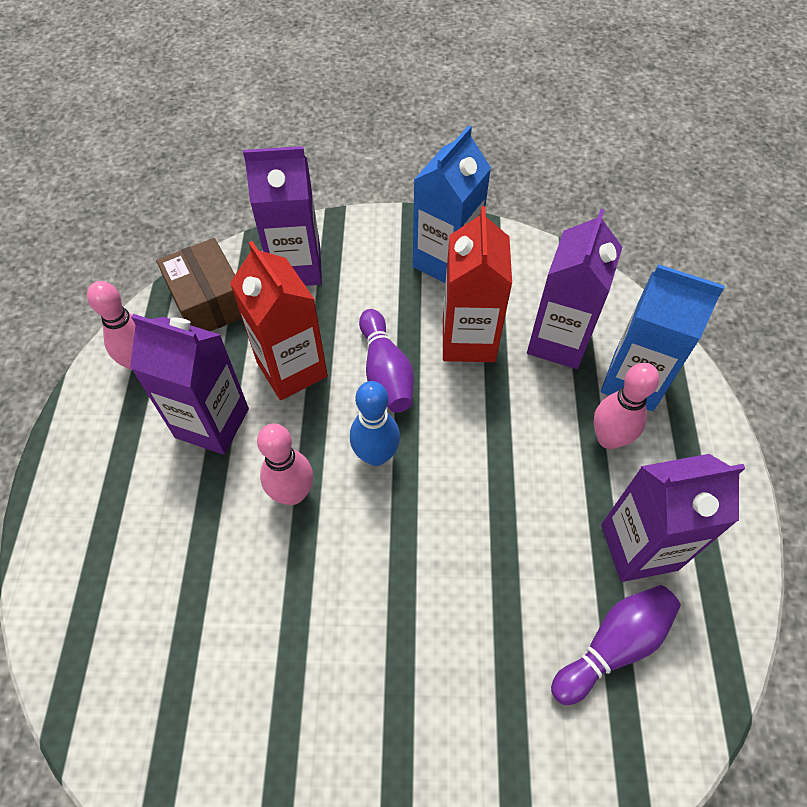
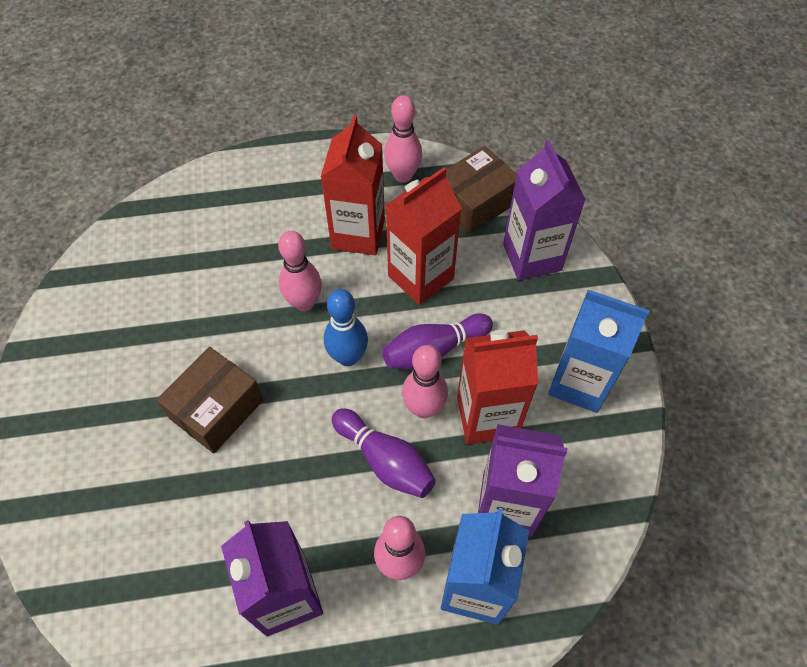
camera: 80 degrees right, 0 degrees up
(212, 423) = (358, 234): purple carton -> red carton
(416, 607) = (216, 409): none -> brown box
(450, 392) = (424, 408): none -> pink bowling pin
(613, 645) = (192, 574): purple bowling pin -> purple bowling pin (385, 460)

